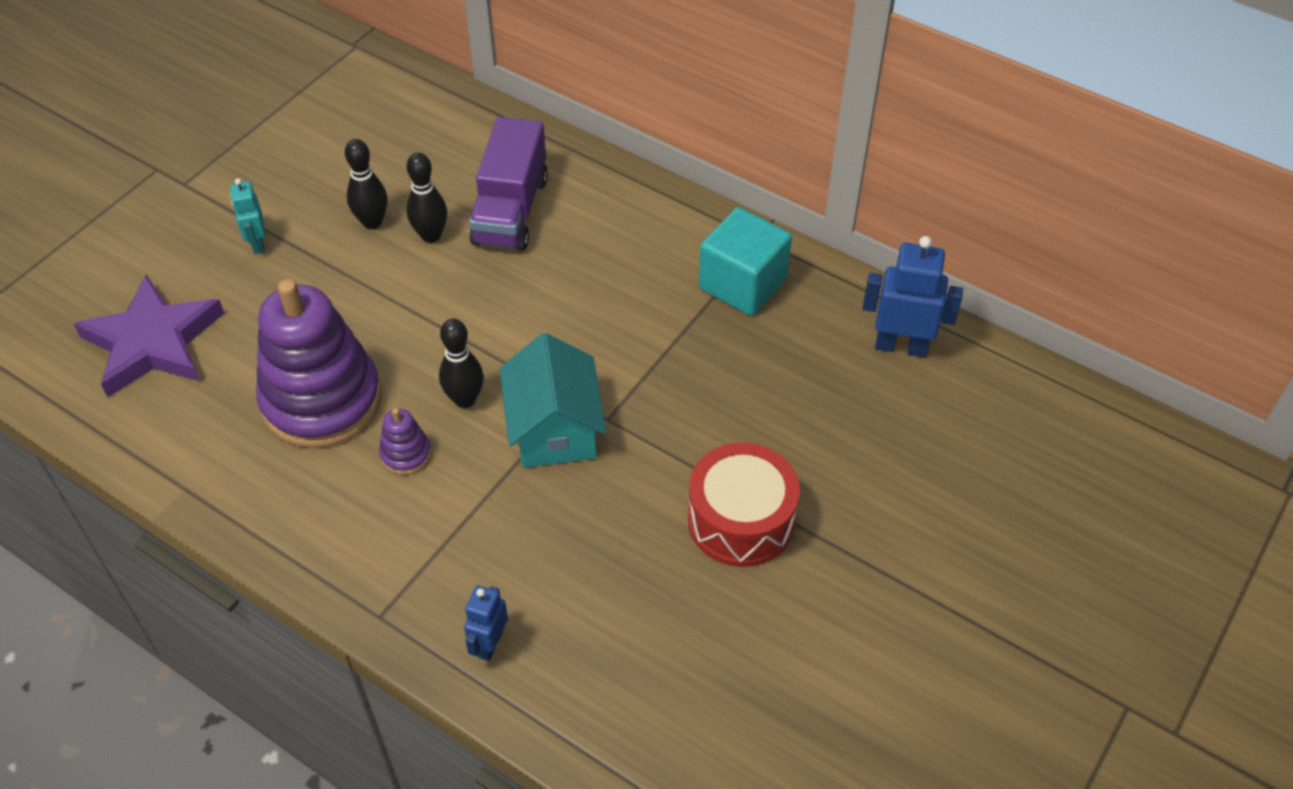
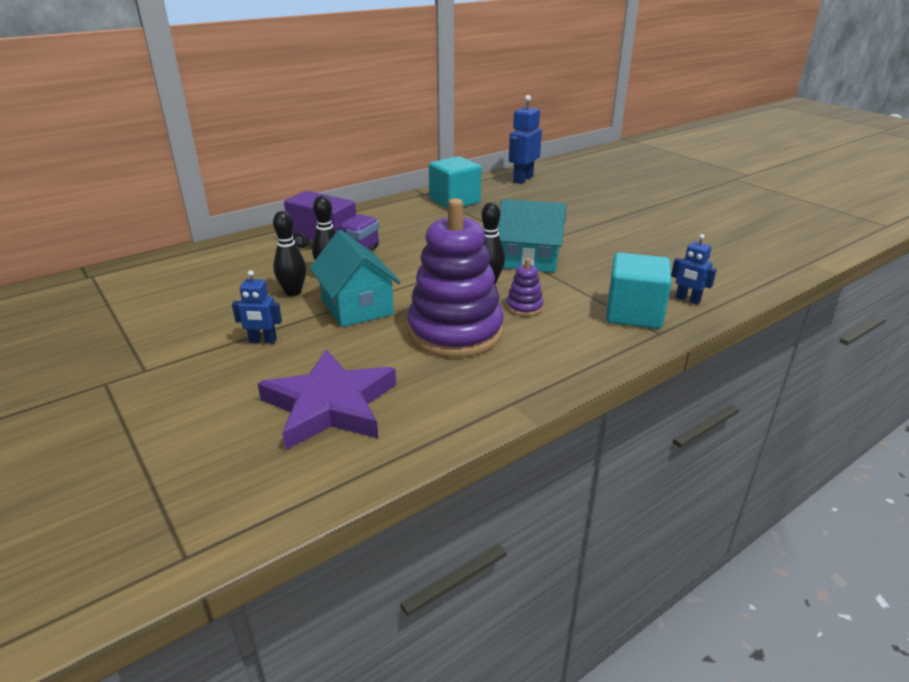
camera: 70 degrees left, 20 degrees down
(257, 243) = (263, 341): turquoise robot -> blue robot
(355, 291) = (357, 307): none -> turquoise house
(425, 580) = (634, 313): none -> turquoise cube
(741, 520) = (616, 226): red drum -> none

